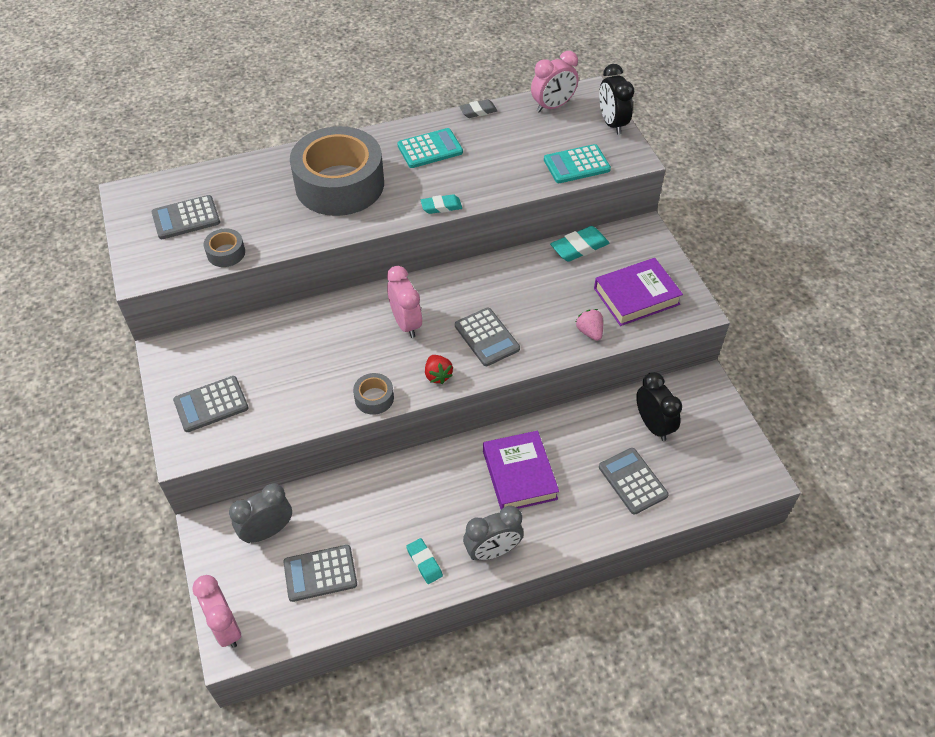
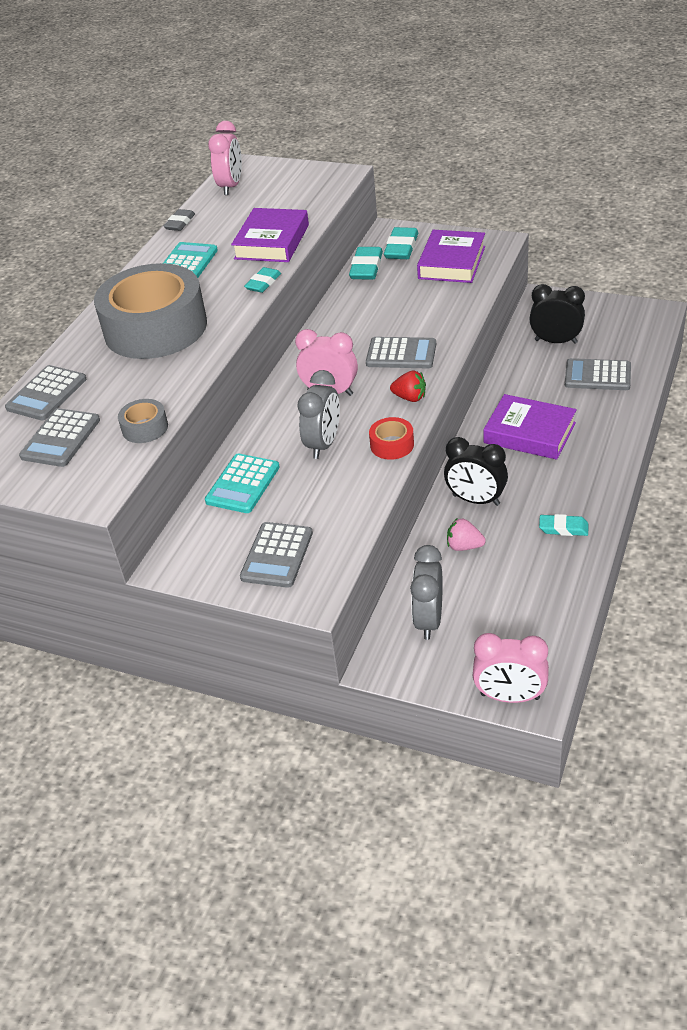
camera: 45 degrees left, 10 degrees down
(320, 573) = (511, 602): grey calculator -> grey calculator (47, 394)
(374, 398) = (392, 445): grey tape -> red tape
(492, 551) = (590, 482): grey clock -> grey clock (323, 444)
(499, 177) = (272, 242): none -> purple book
(576, 165) = (312, 201): turquoise calculator -> turquoise calculator (243, 484)
(589, 332) = (459, 300): pink strawberry -> pink strawberry (464, 546)
(612, 124) = (292, 168): black clock -> black clock (476, 500)
(626, 252) = (401, 248): none -> turquoise eraser

